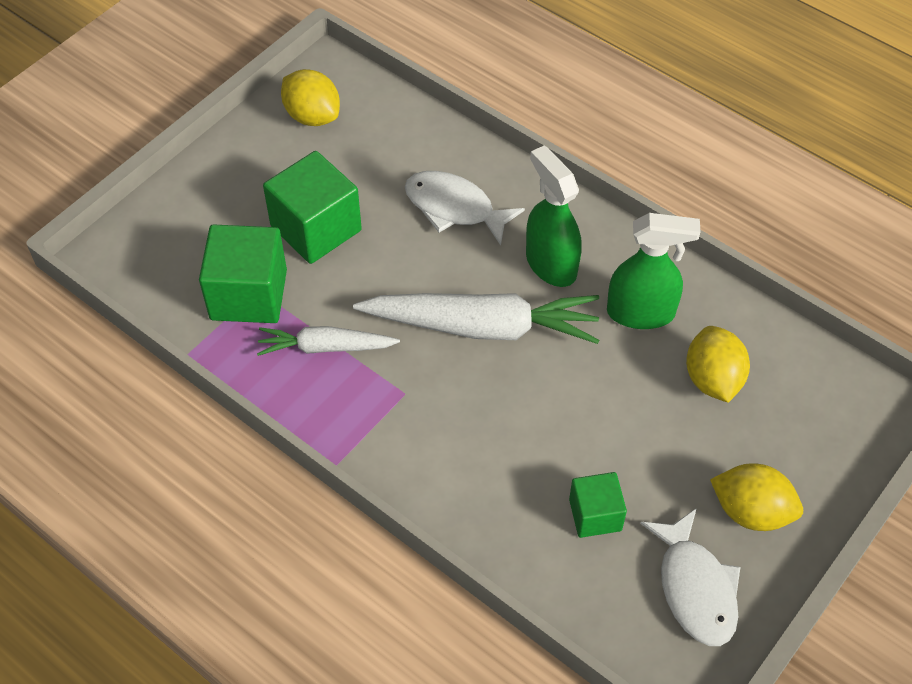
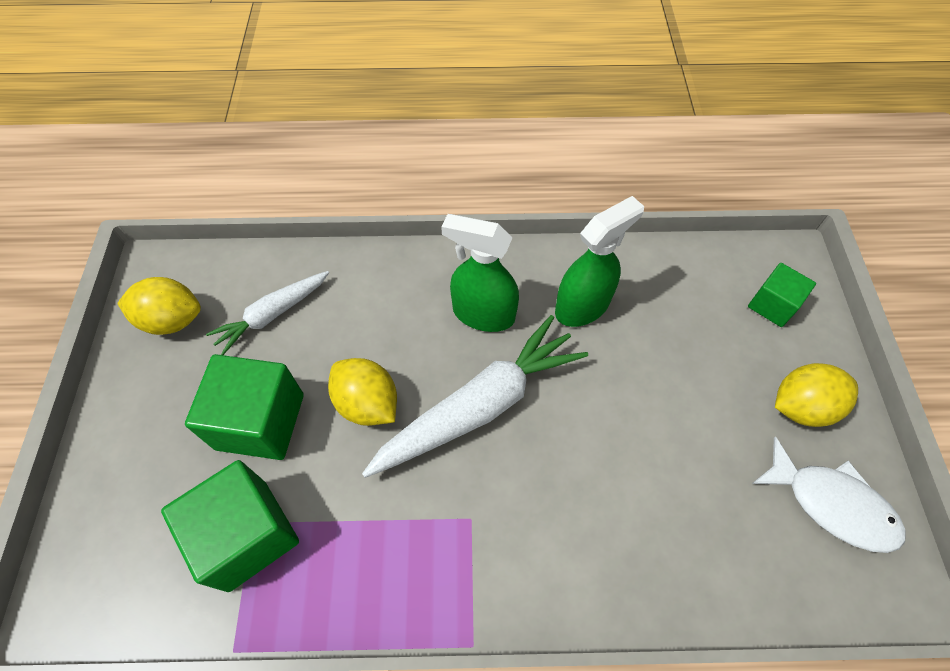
camera: 40 degrees left, 5 degrees up
(325, 347) = (364, 530): white carrot -> white carrot (272, 315)
(454, 208) = (367, 319): white fish -> none
(595, 515) = (710, 503): green cube -> green cube (772, 305)
(712, 379) = (677, 322): yellow lemon -> yellow lemon (367, 403)

